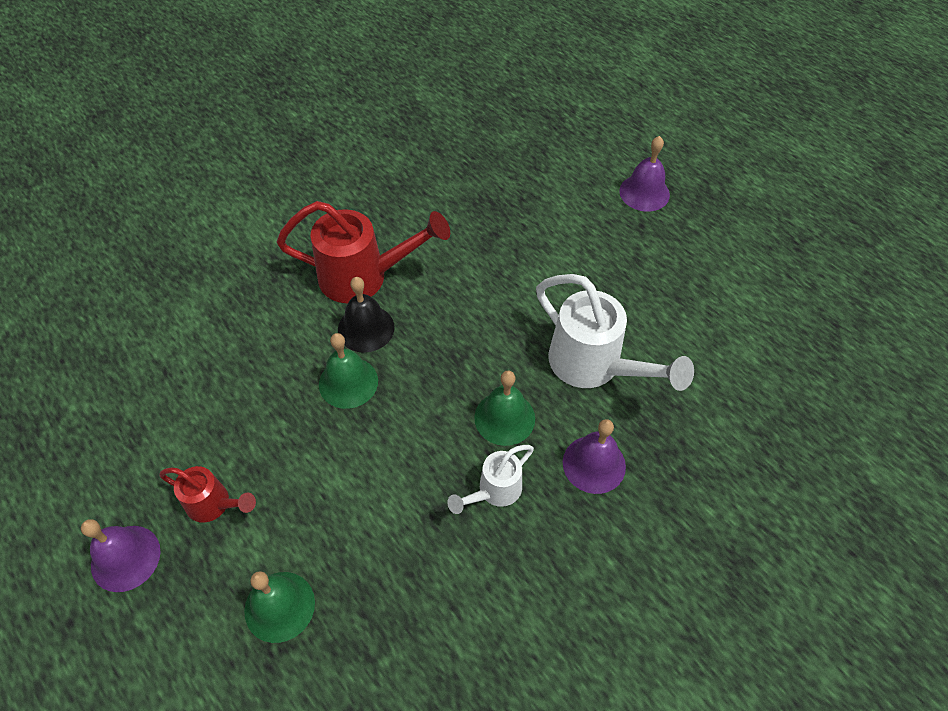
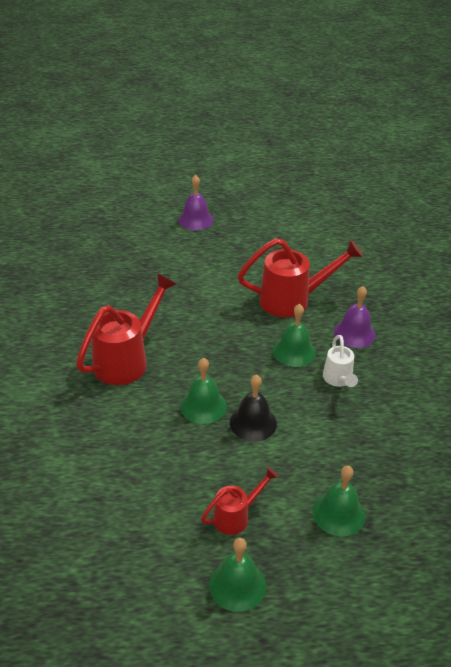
camera: 55 degrees left, 15 degrees down
(125, 558) = (237, 585): purple bell -> green bell
(366, 328) = (169, 378): black bell -> black bell (253, 423)
(595, 366) = (293, 300): white watering can -> red watering can

